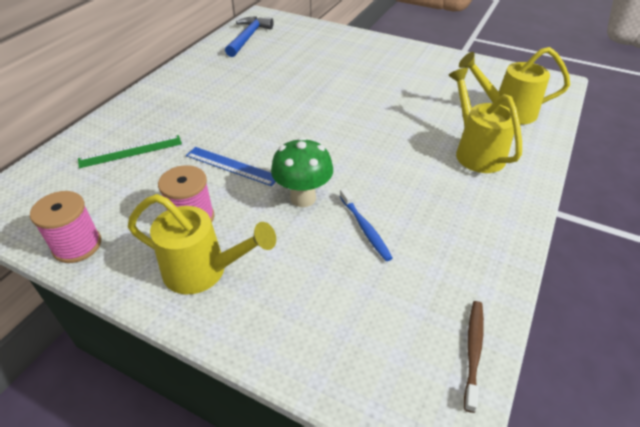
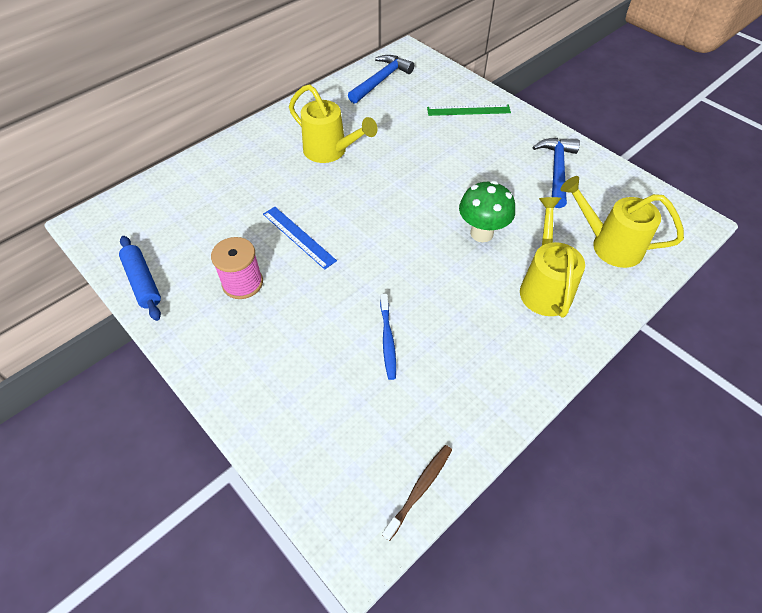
camera: 20 degrees right, 10 degrees up
(77, 245) = (143, 282): pink spool -> blue rolling pin
(131, 151) = (218, 196): green ruler -> green ruler (468, 110)
(203, 271) = (231, 338): yellow watering can -> yellow watering can (330, 151)
(303, 198) = (347, 290): green mushroom -> green mushroom (481, 233)
(432, 70) = (556, 170): none -> blue hammer

